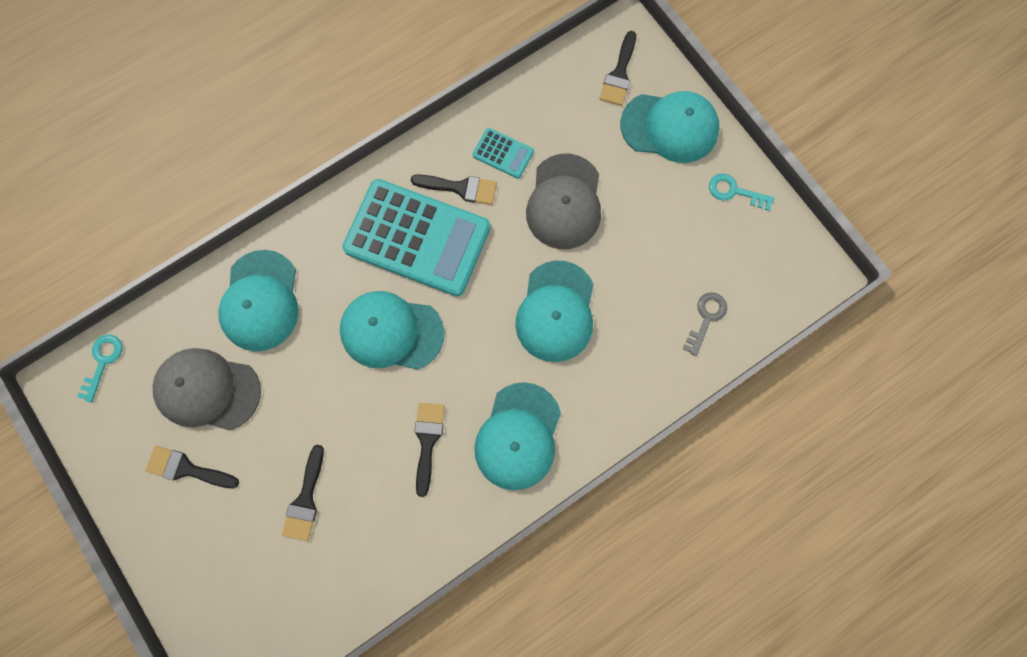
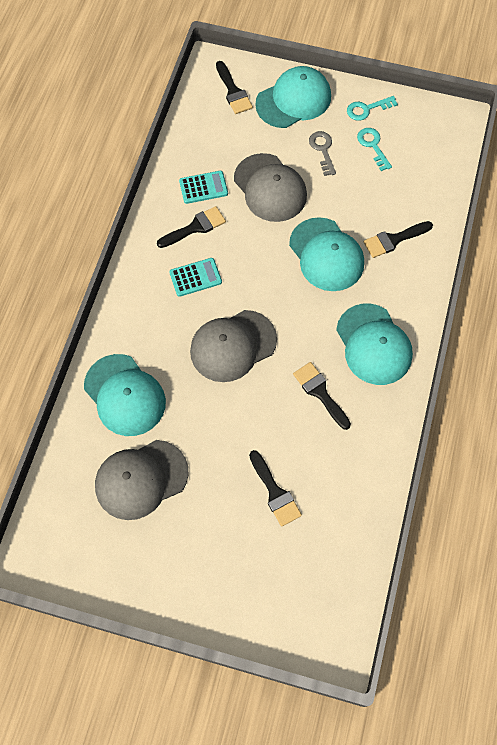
camera: 40 degrees left, 10 degrees down
(102, 362) = (46, 522): turquoise key -> turquoise key (373, 146)
(187, 469) = (174, 540): black brush -> black brush (394, 240)
(391, 331) = (233, 346): turquoise cap -> grey cap
(417, 238) = (195, 277): turquoise calculator -> turquoise calculator, size x0.43
(706, 318) = (419, 191): grey key -> grey key (322, 150)

